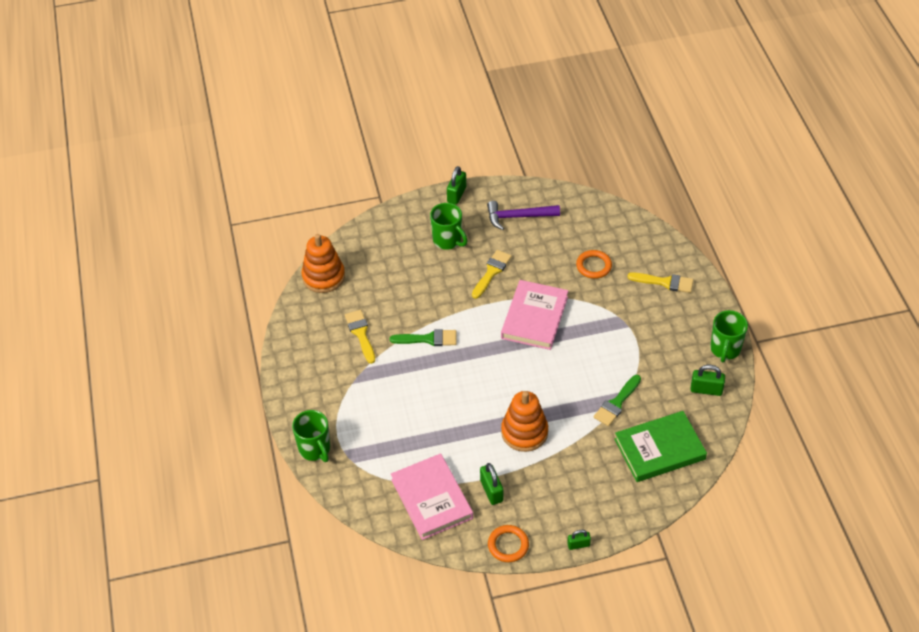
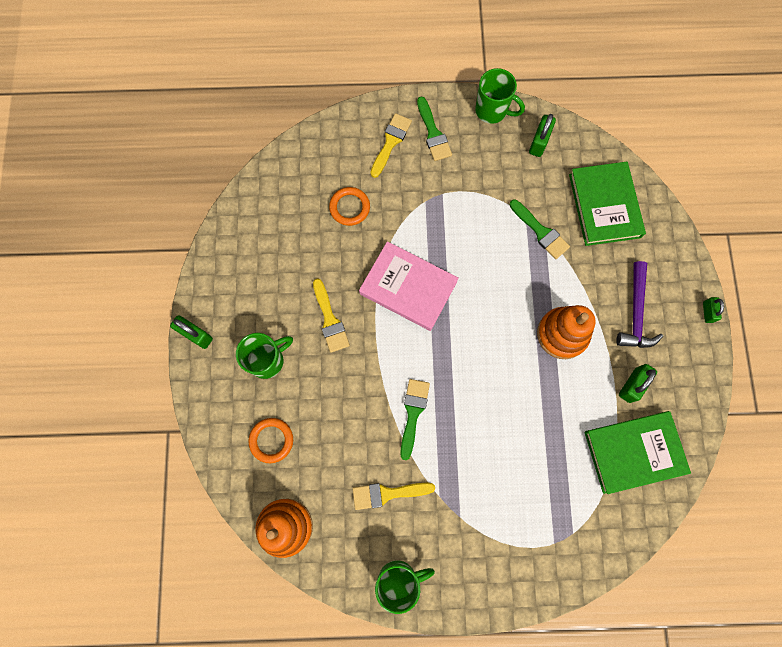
camera: 80 degrees left, 25 degrees up
(315, 449) = (547, 578): green mug -> green mug (399, 579)
(432, 499) = (634, 452): pink book -> green book
(491, 272) = (330, 320): yellow brush -> yellow brush turned 150 degrees counterclockwise
(491, 491) = (632, 385): green padlock -> green padlock turned 45 degrees counterclockwise
(508, 545) = (700, 382): orange ring -> orange ring (271, 440)
(518, 217) = (253, 271): purple hammer -> purple hammer (635, 313)
(685, 310) = (433, 133): none -> green brush

